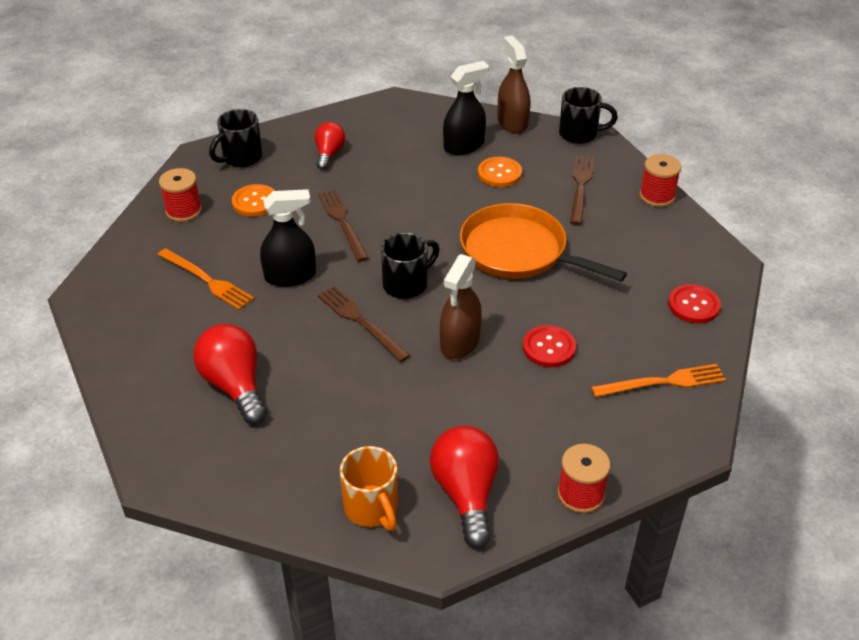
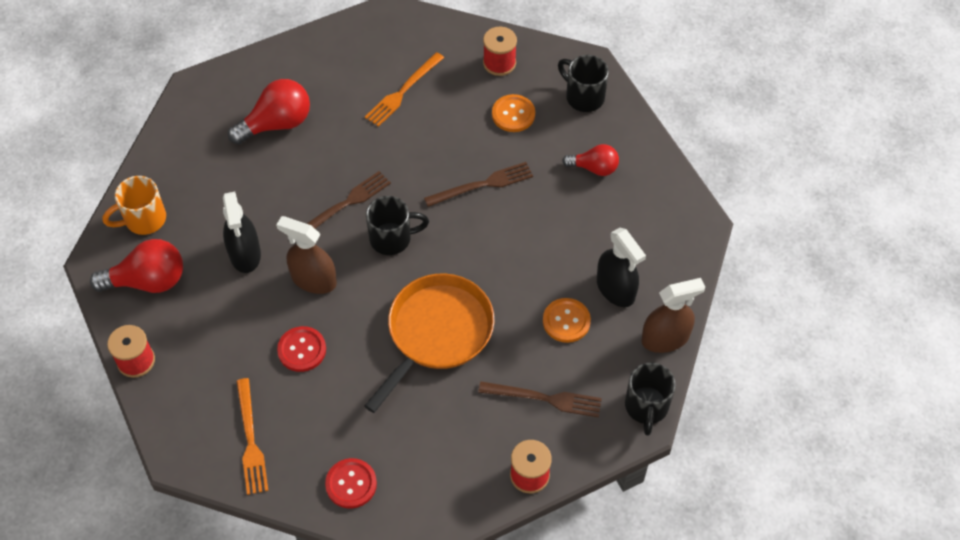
camera: 90 degrees right, 15 degrees up
(290, 276) = (406, 150): black spray bottle -> black spray bottle (245, 254)
(407, 284) = (392, 238): black mug -> black mug turned 60 degrees counterclockwise

